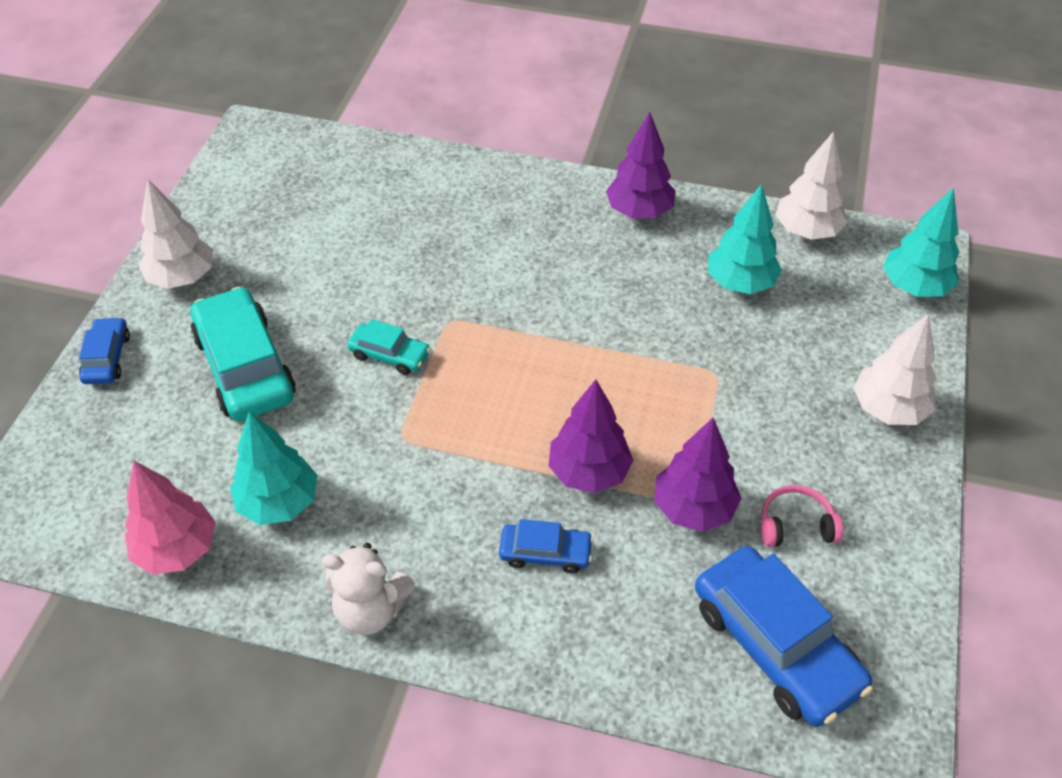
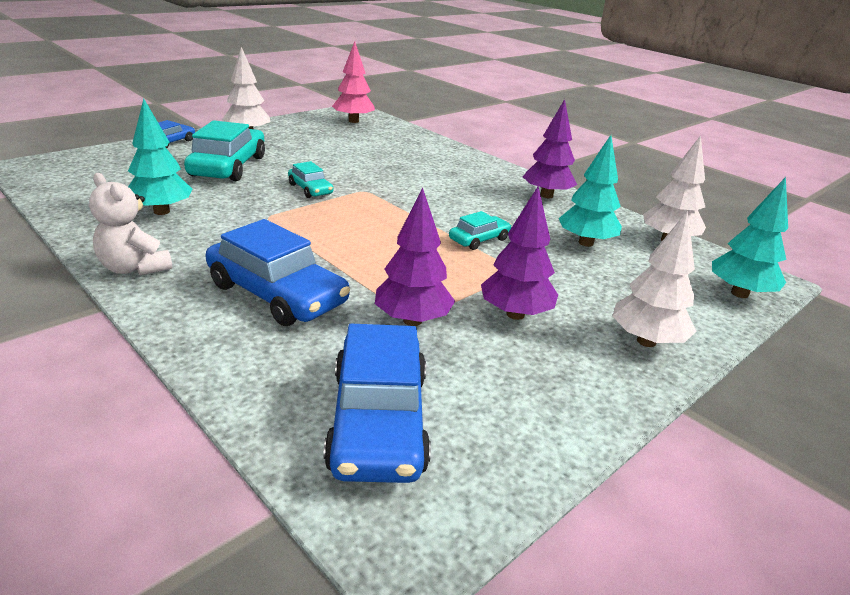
camera: 30 degrees right, 20 degrees down
(177, 549) = (83, 205): pink tree -> pink tree (353, 121)
(545, 553) = (277, 294): blue car -> blue car, size x1.94
(589, 472) = (361, 274): purple tree -> purple tree (515, 314)
(642, 341) = (479, 239): none -> turquoise car
(796, 525) = (485, 364): pink headphones -> none

